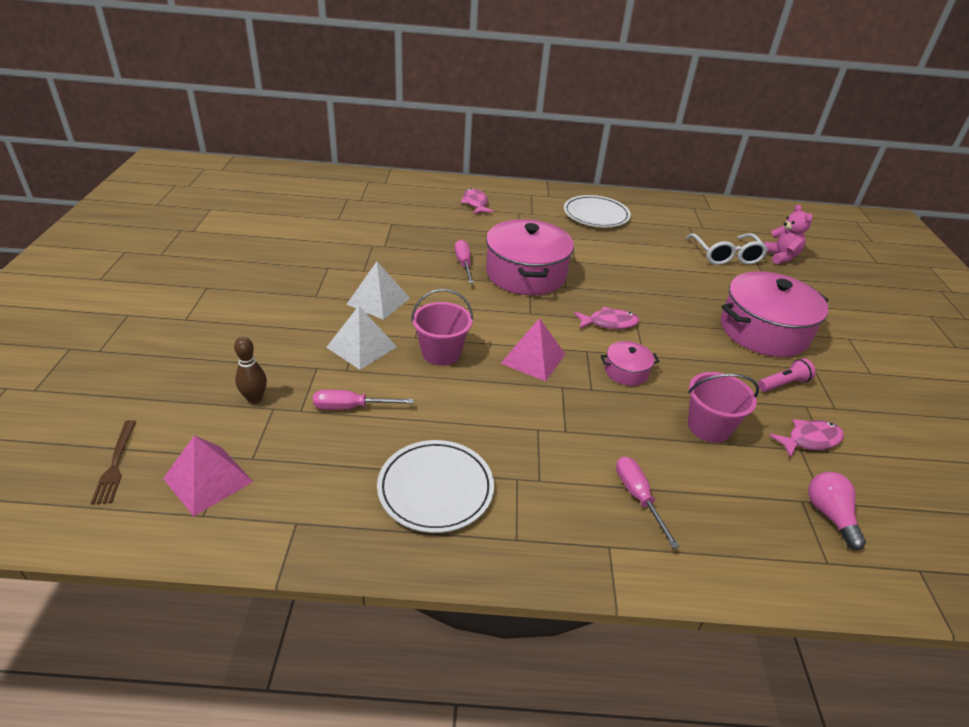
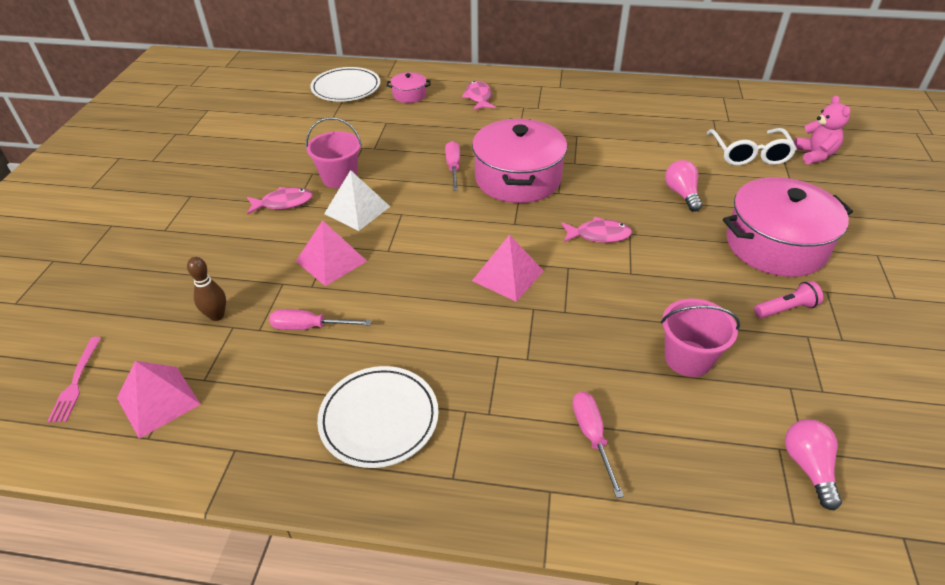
camera: 10 degrees right, 5 degrees up
(115, 464) = (76, 381): brown fork -> pink fork
(361, 347) = (331, 261): white pyramid -> pink pyramid
(441, 353) = (411, 268): pink bucket -> pink bucket (339, 178)
(596, 215) = (608, 108): white plate -> white plate (346, 88)
(626, 371) = (607, 292): pink pot -> pink pot (409, 95)
(675, 288) = (682, 194): none -> pink light bulb
(809, 440) = (803, 376): pink fish -> pink fish (283, 203)

